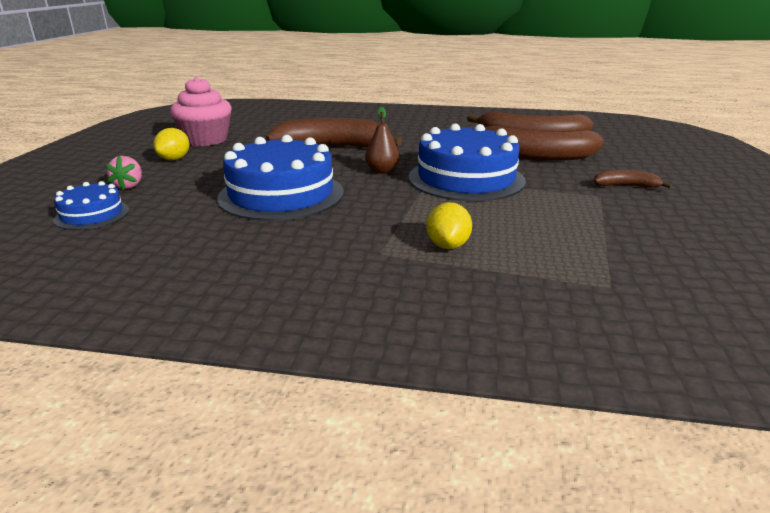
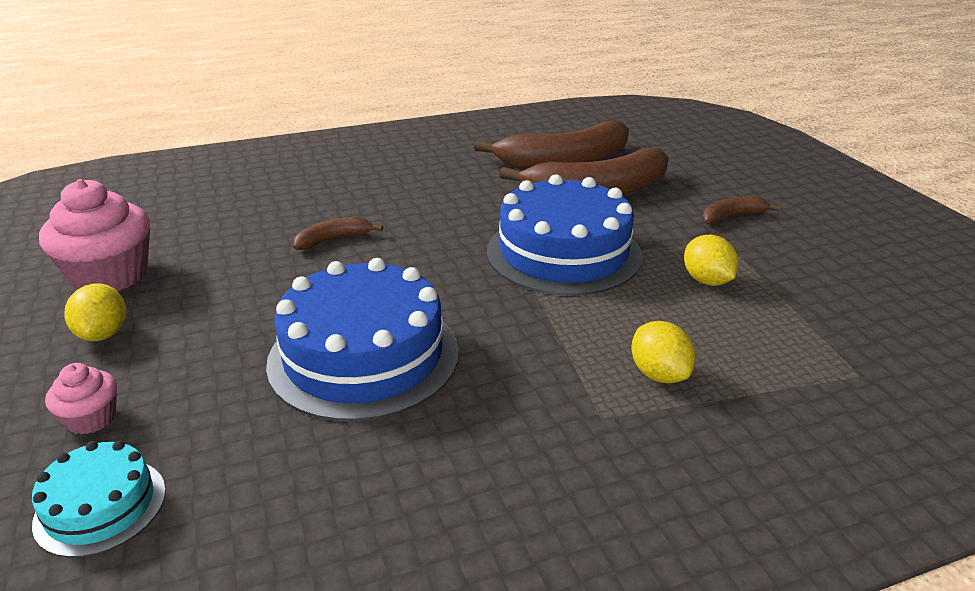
camera: 30 degrees left, 5 degrees up
(92, 215) = (100, 506): blue cake -> turquoise cake
(129, 186) = (91, 418): pink strawberry -> pink cupcake
(332, 147) = (333, 239): brown banana -> brown banana, size x0.46
(382, 171) = (450, 268): brown pear -> none
(553, 212) = (707, 281): none -> yellow lemon

